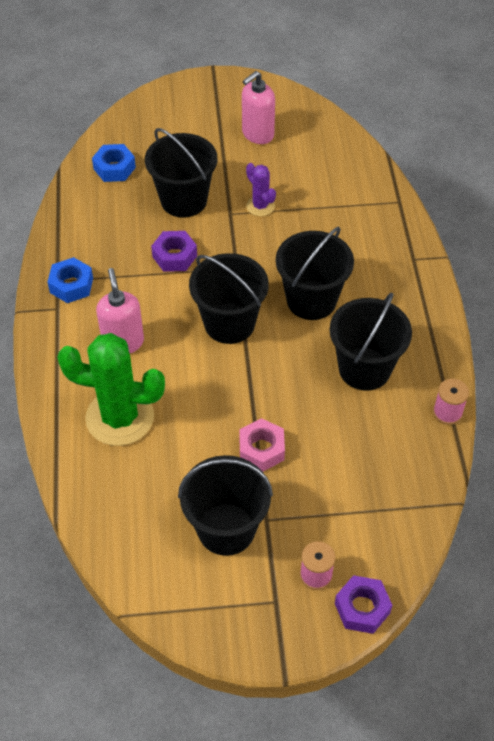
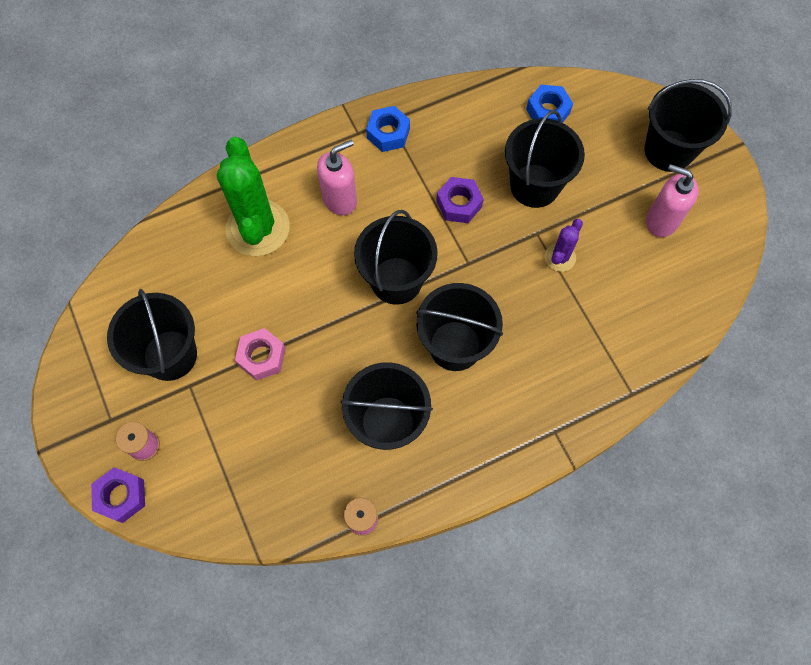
camera: 70 degrees right, 15 degrees up
(196, 108) = (668, 150): none -> black bucket

